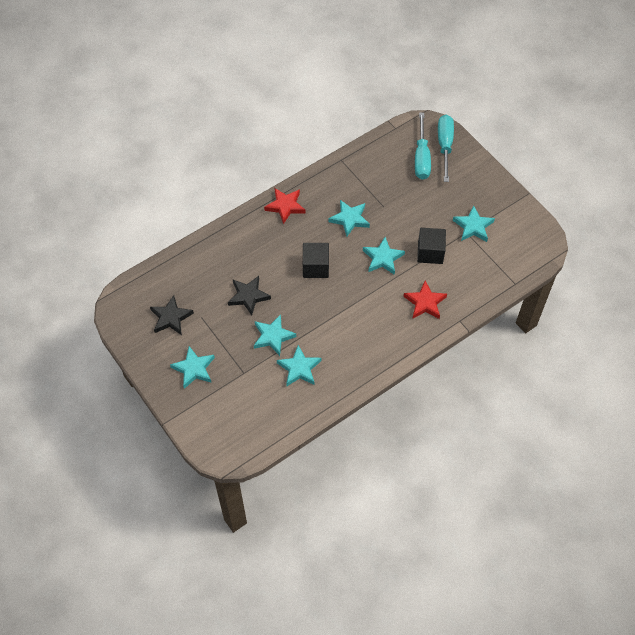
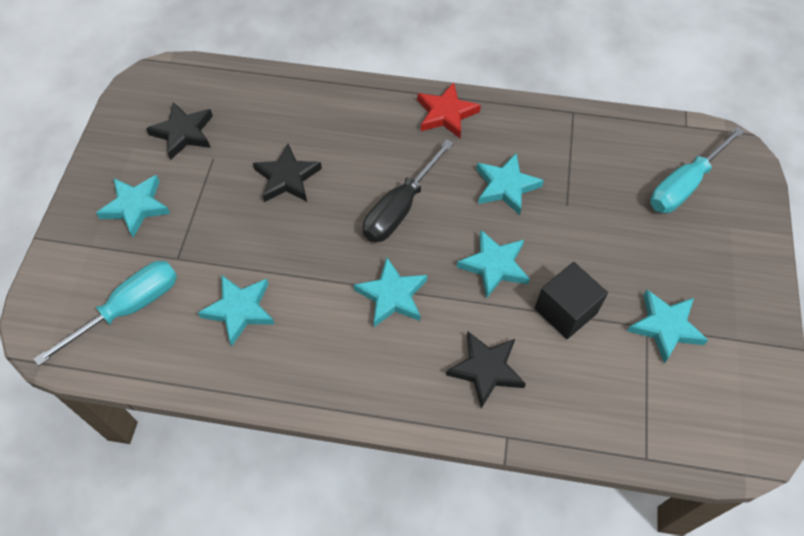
camera: 45 degrees right, 0 degrees up
(273, 336) = (257, 246): turquoise star -> turquoise star (392, 296)
(315, 267) = (400, 208): black cube -> black screwdriver
(425, 302) = (486, 369): red star -> black star
(445, 146) = (734, 194): turquoise screwdriver -> turquoise screwdriver (129, 308)

